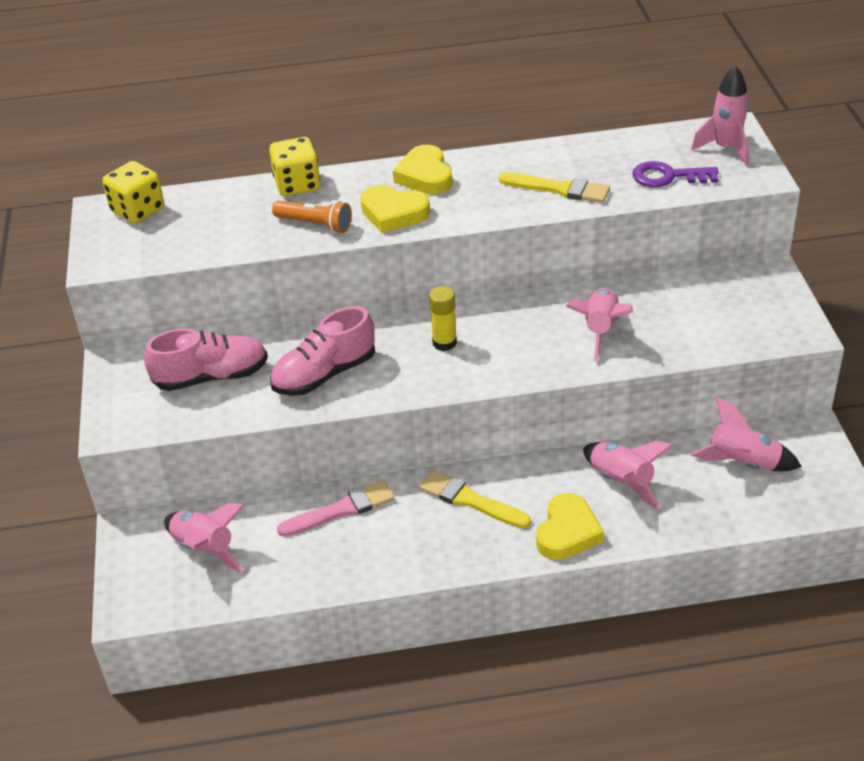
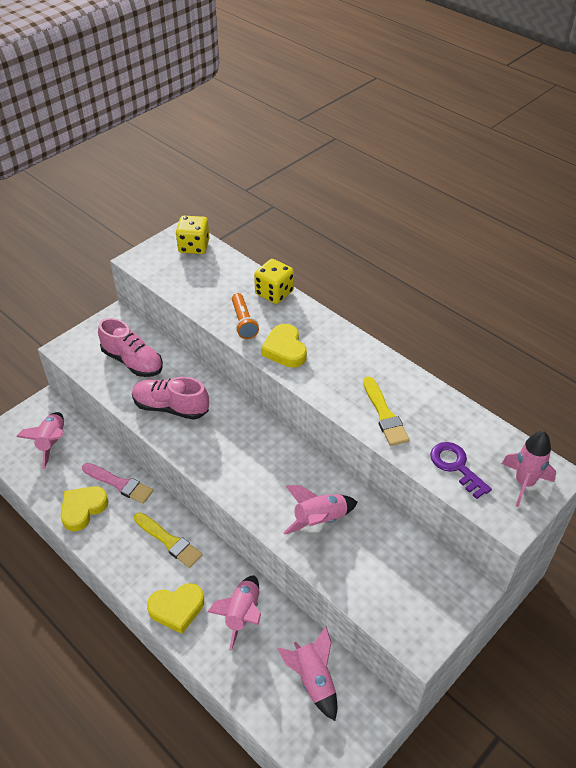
camera: 50 degrees right, 5 degrees up
(425, 176) = (336, 342): yellow heart -> yellow heart (83, 509)
(444, 343) = (242, 446): yellow glue stick -> none
(470, 500) = (169, 541): yellow brush -> yellow brush turned 135 degrees clockwise

